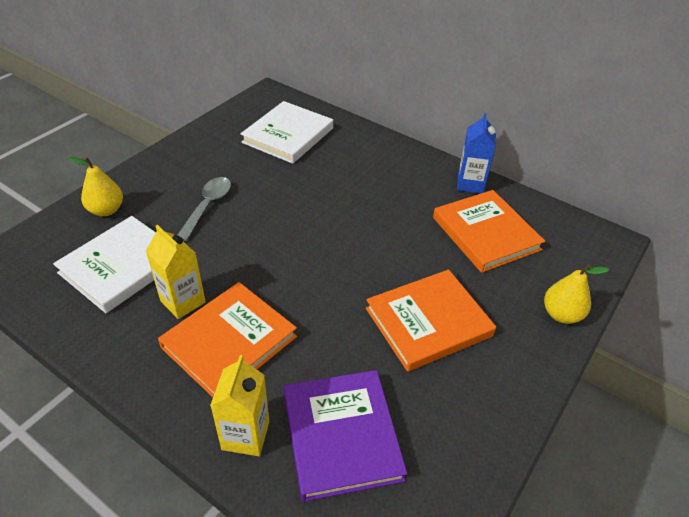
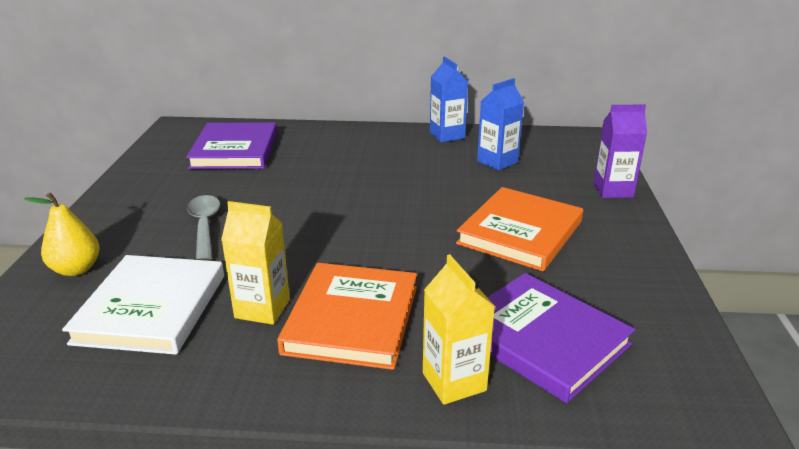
camera: 30 degrees left, 15 degrees down
(288, 135) = (235, 150): white book -> purple book
(486, 233) = (497, 161): orange book -> blue carton
(561, 314) = (613, 190): yellow pear -> purple carton

